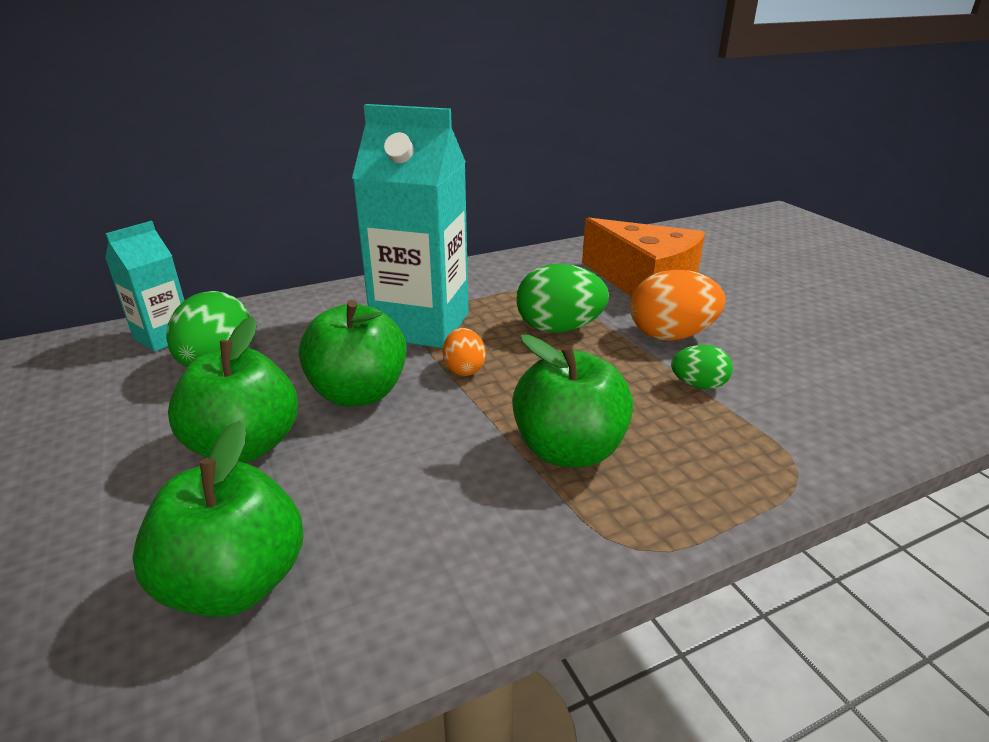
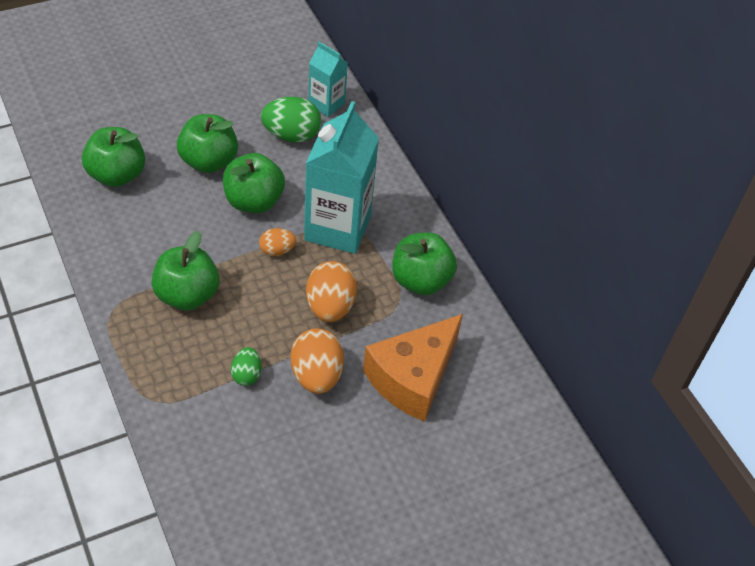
camera: 85 degrees right, 20 degrees up
(506, 278) = (421, 280): none -> green apple
(559, 329) = (330, 307): green egg -> orange egg

